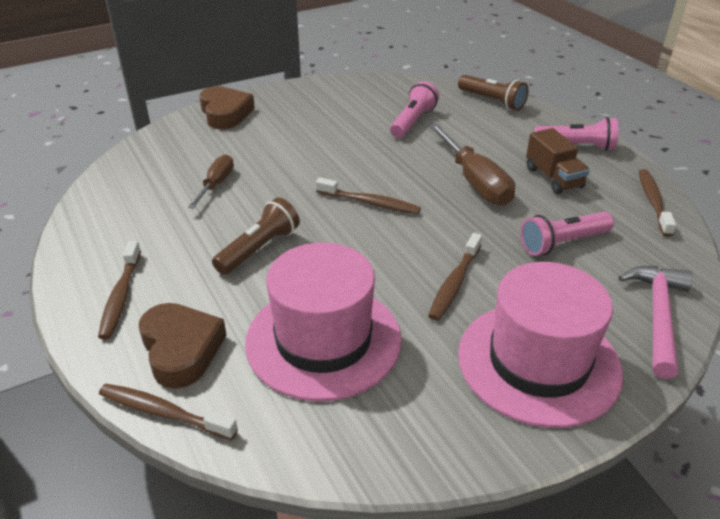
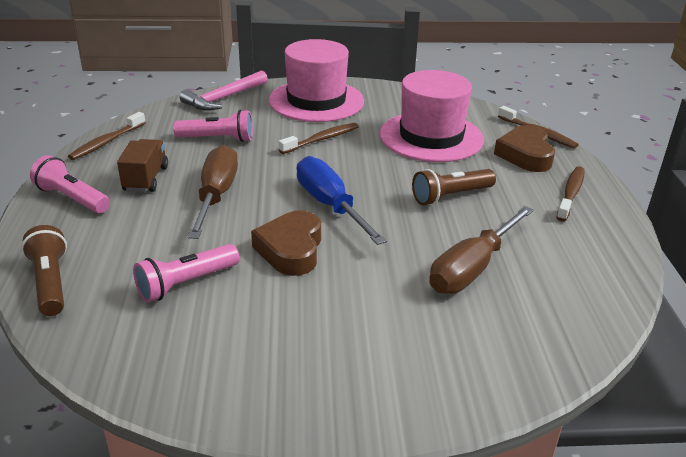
camera: 155 degrees left, 5 degrees down
(216, 184) = (471, 269): brown screwdriver -> brown screwdriver, size x1.69
(225, 113) = (426, 390): brown heart -> brown heart (291, 249)
(370, 203) = (329, 205): brown toothbrush -> blue screwdriver

